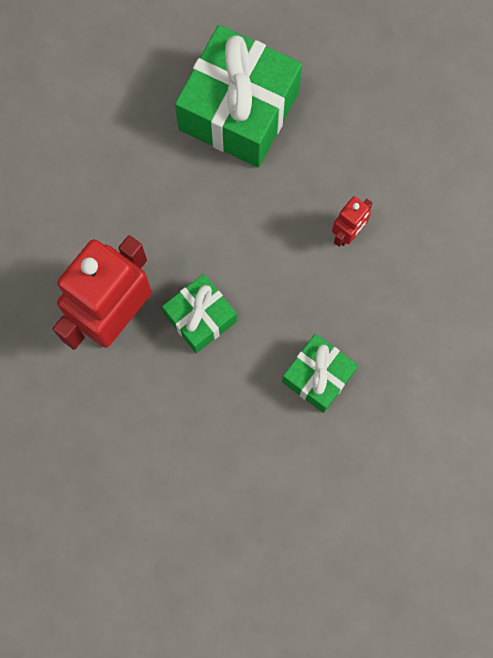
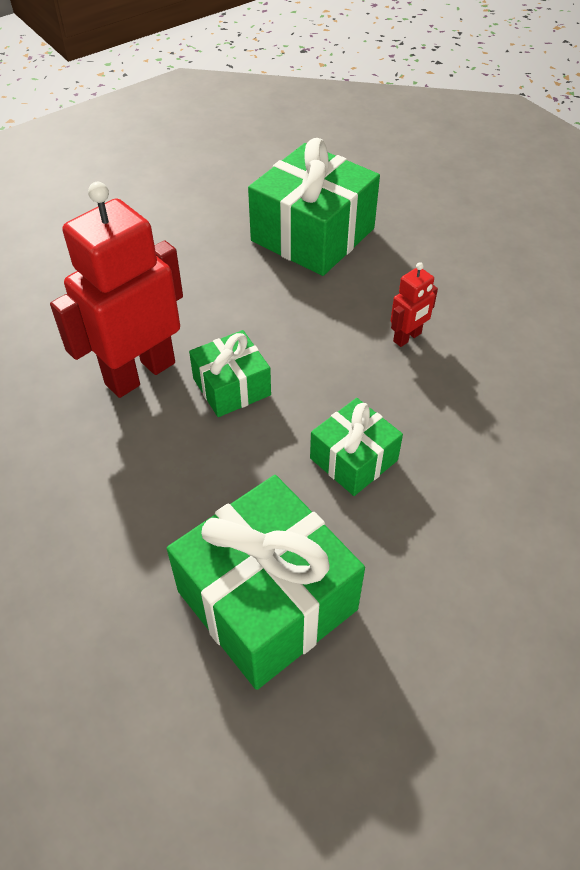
camera: 10 degrees right, 25 degrees down
(271, 516) = (267, 600): none -> green gift

